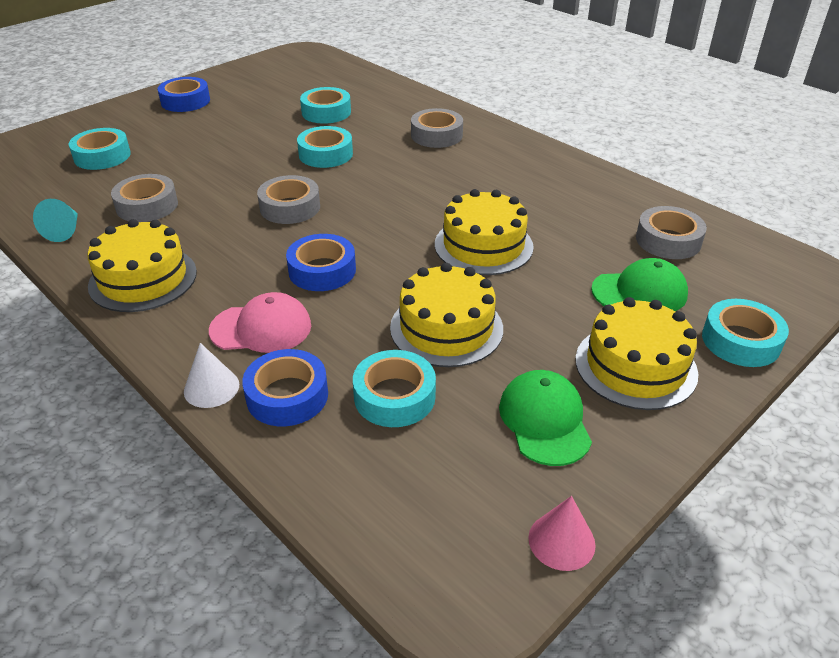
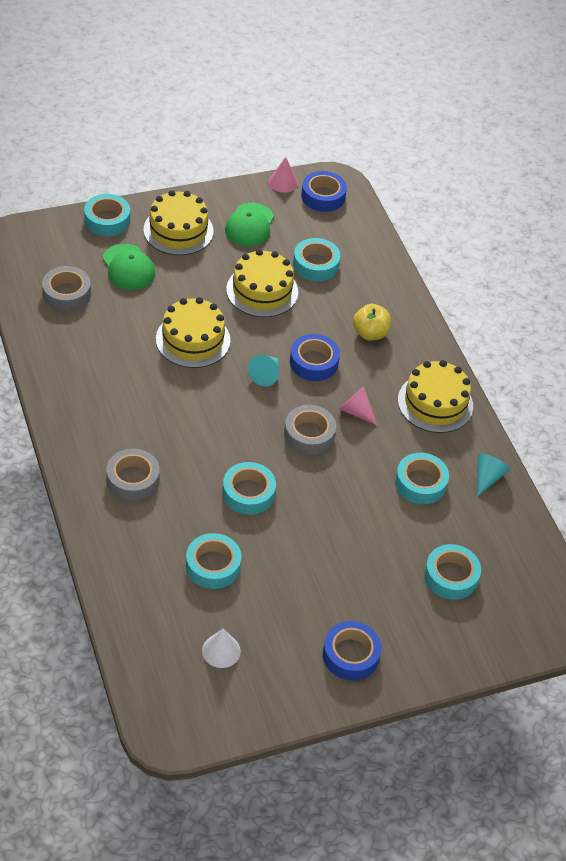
camera: 160 degrees left, 10 degrees up
(147, 206) = (420, 483): grey tape -> turquoise tape
(211, 388) = (410, 306): white cone -> white cone (221, 651)
(245, 241) = (356, 411): none -> pink cone
(261, 328) = (370, 333): pink cap -> yellow apple
(287, 396) = (371, 286): blue tape -> blue tape (323, 196)
(372, 240) = (266, 375): none -> turquoise cone
(639, 292) = (128, 267): green cap -> green cap turned 135 degrees counterclockwise

